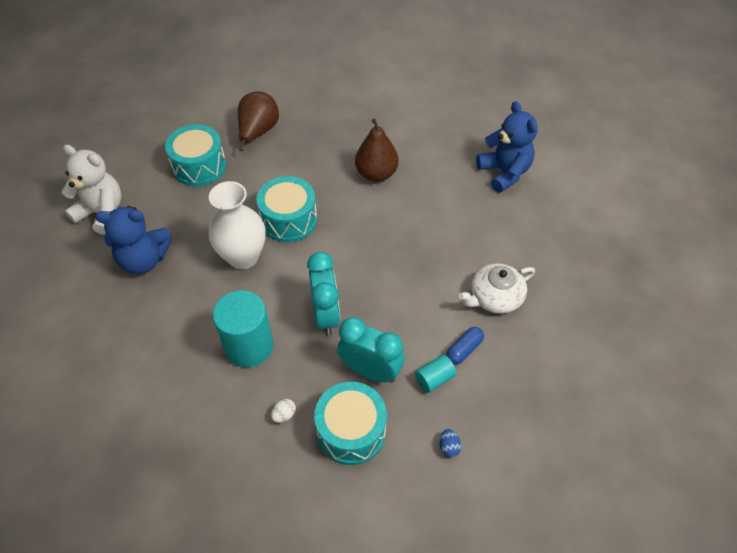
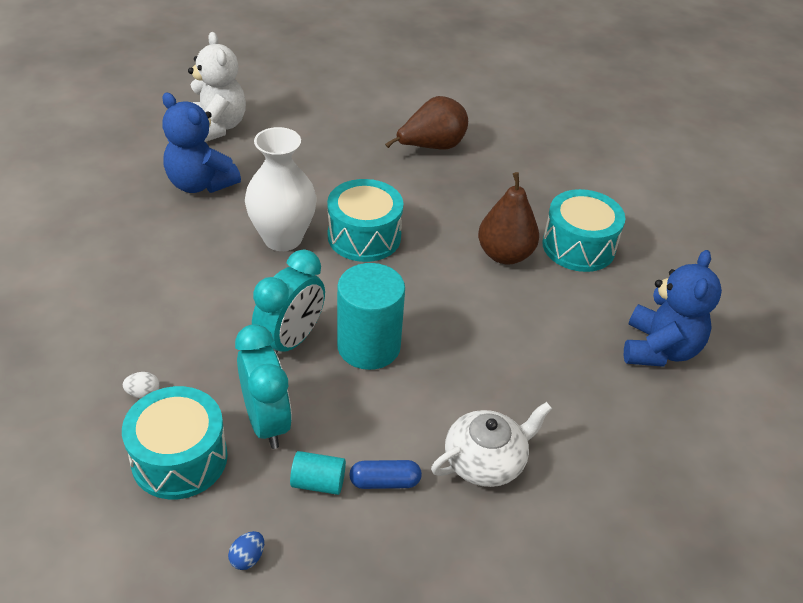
camera: 40 degrees right, 10 degrees down
(199, 166) = (341, 142): turquoise drum -> turquoise drum (578, 246)
(249, 346) = (191, 313): turquoise cylinder -> turquoise cylinder (368, 346)
(495, 297) = (486, 460): white teapot -> white teapot turned 135 degrees clockwise

